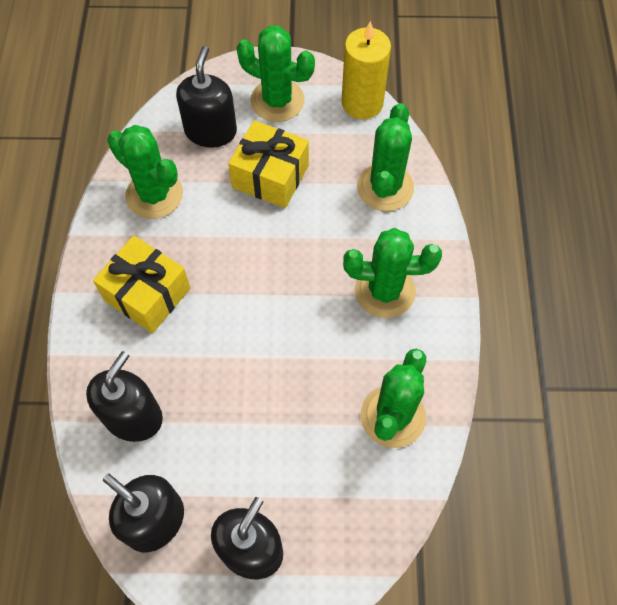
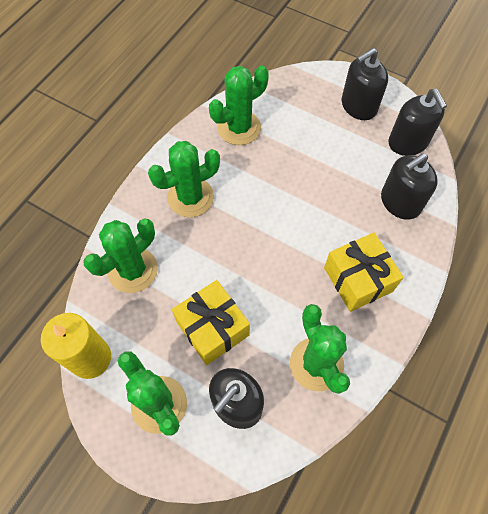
camera: 150 degrees left, 0 degrees up
(385, 291) = (190, 197): green cactus -> green cactus turned 60 degrees counterclockwise

